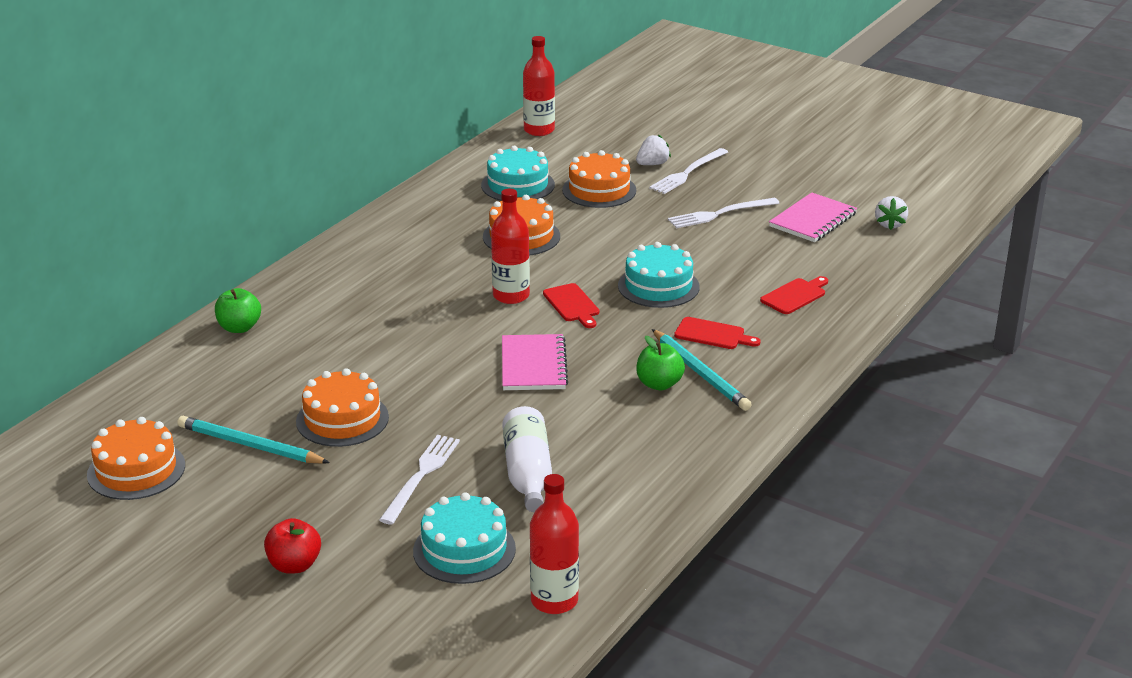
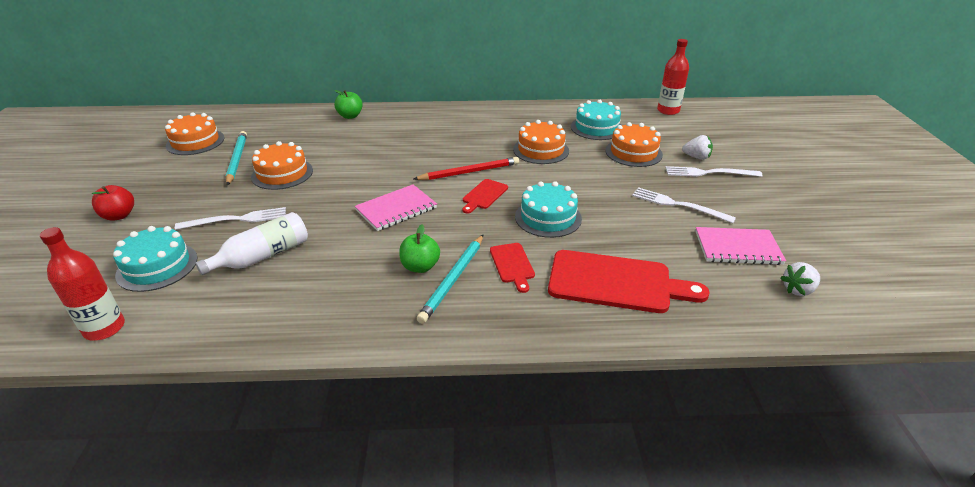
camera: 55 degrees right, 5 degrees up
(511, 296) = (469, 172): red bottle -> red pencil
(795, 295) = (616, 282): red cutting board -> red cutting board, size x2.02

